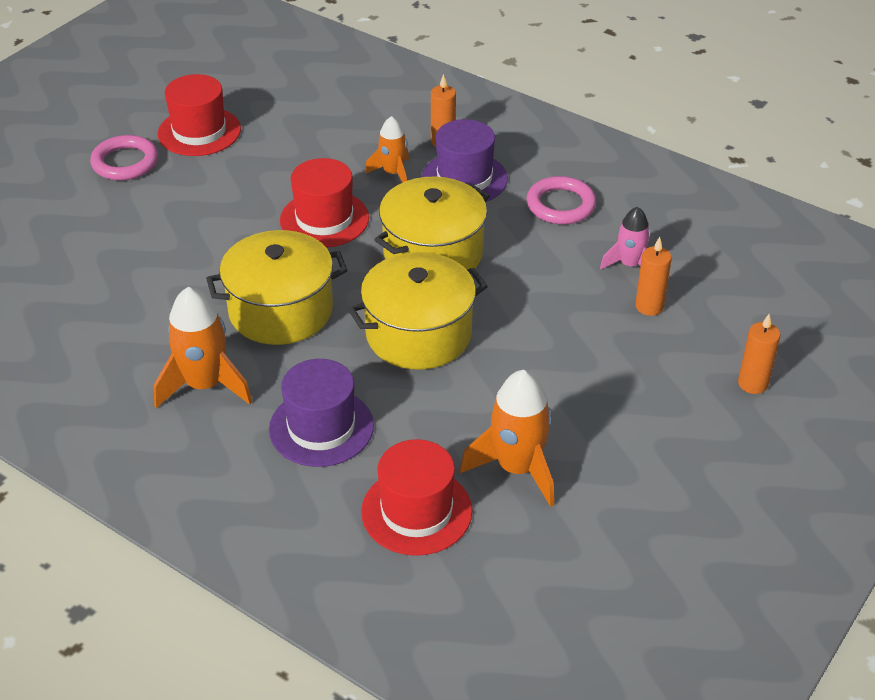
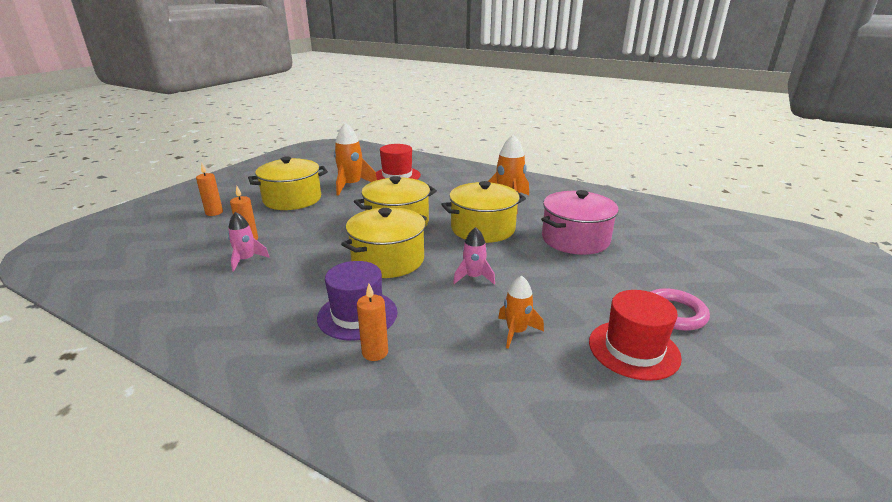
camera: 175 degrees right, 15 degrees down
(150, 278) = (575, 239): none -> pink pot
(321, 427) = (444, 192): purple hat -> none
(324, 219) = (473, 277): red hat -> pink rocket
(393, 173) = (424, 316): orange rocket -> orange rocket (516, 332)
(560, 205) = (278, 297): pink ring -> none
(626, 420) = (292, 199): none -> yellow pot

